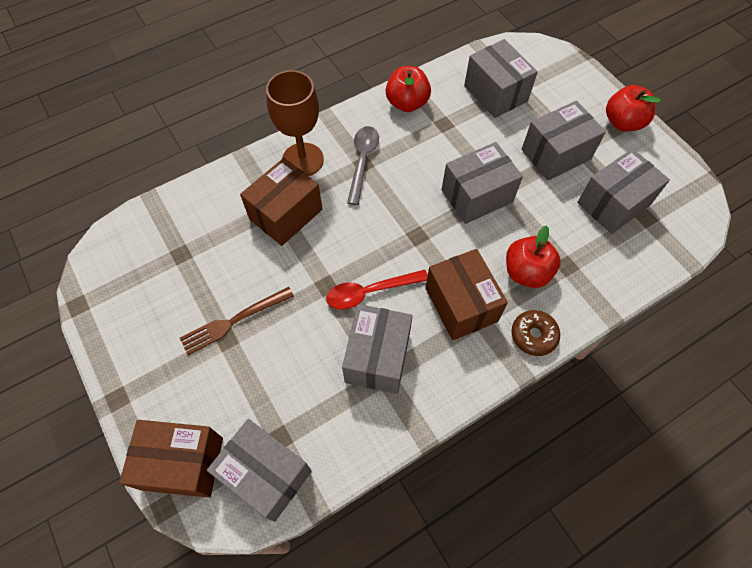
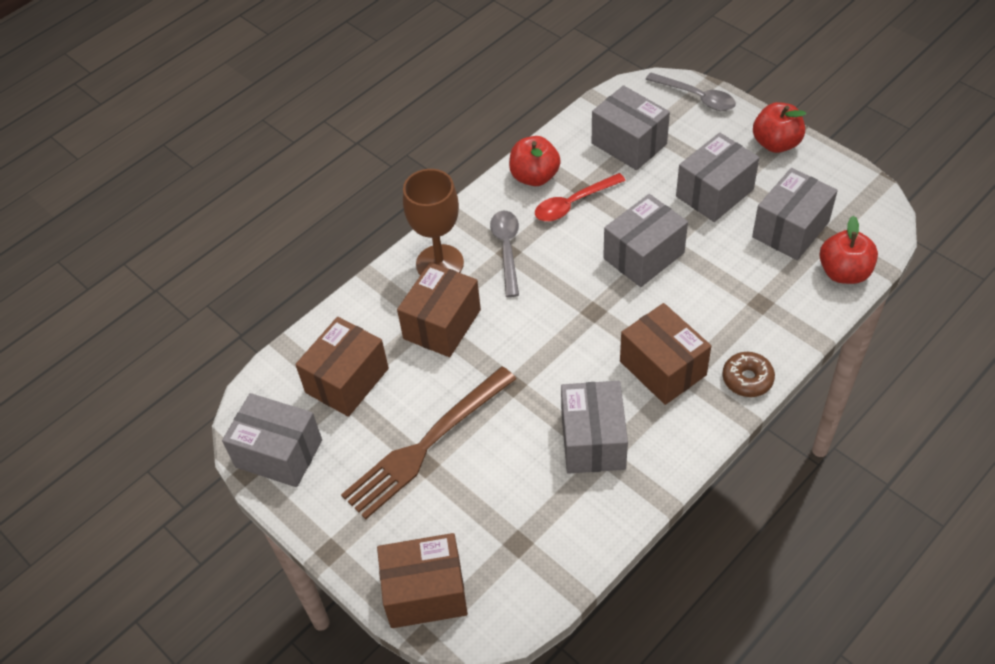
camera: 10 degrees left, 10 degrees down
(190, 244) = (347, 380): none -> brown box
(234, 321) = (426, 445): brown fork -> brown fork, size x1.62
(266, 474) = (517, 579): grey box -> grey box (279, 453)
(370, 292) = (562, 379): red spoon -> red spoon (573, 203)
(526, 272) = (720, 319): red apple -> red apple (844, 272)
(565, 66) = (696, 97): none -> grey spoon

